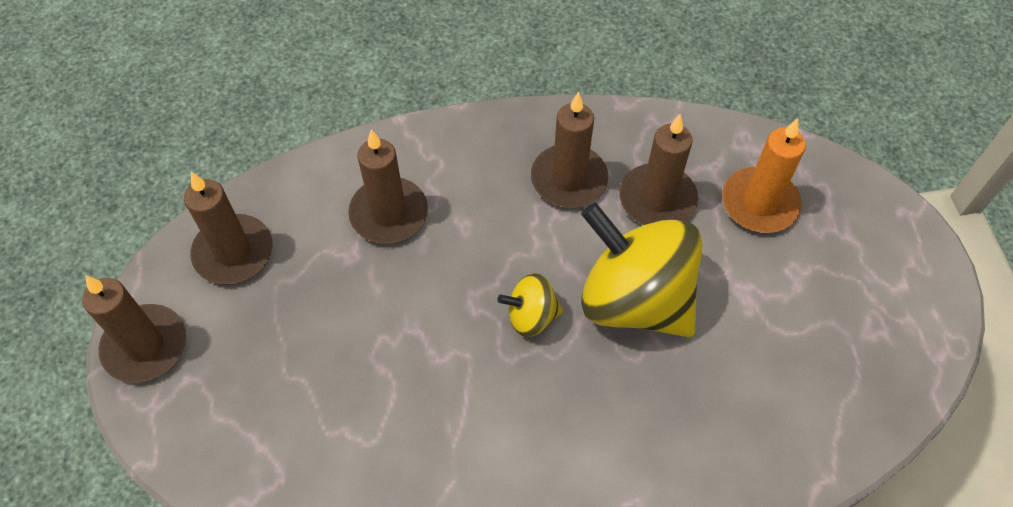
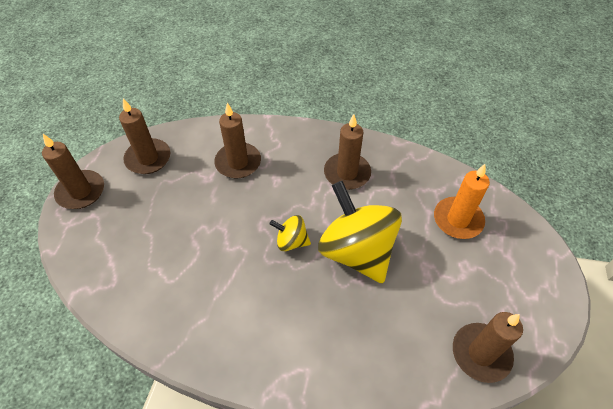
camera: 20 degrees right, 5 degrees down
(657, 199) = (395, 199): brown candle -> brown candle (481, 353)

